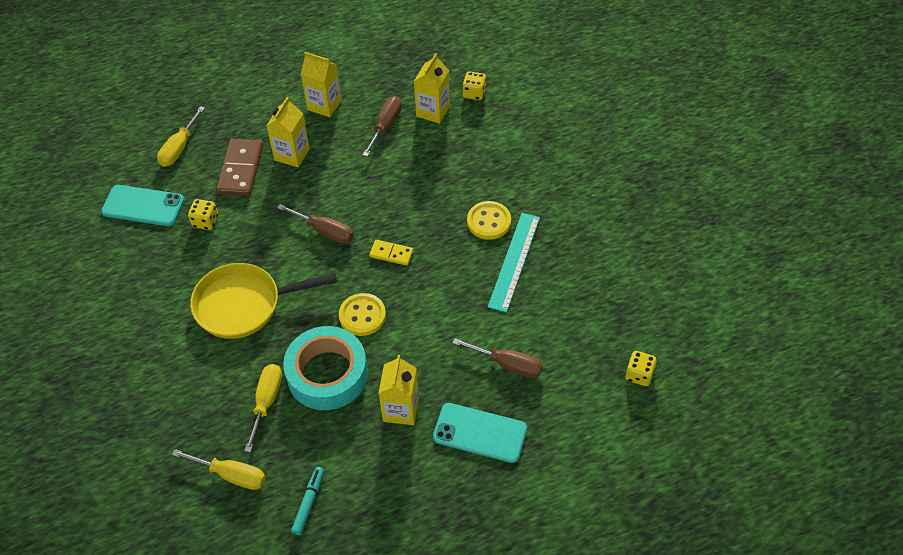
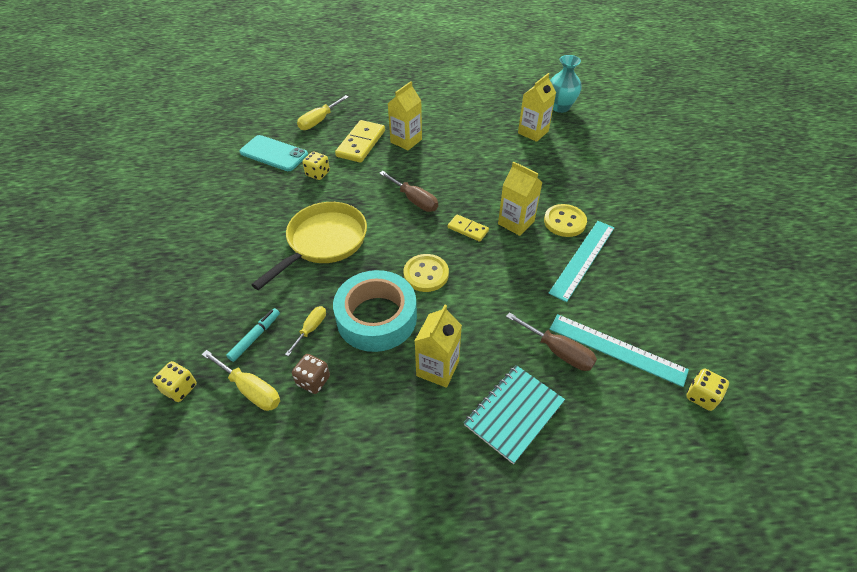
camera: 15 degrees right, 5 degrees down
(240, 169) = (361, 143): brown domino -> yellow domino
(244, 305) = (324, 242): yellow pan -> yellow pan turned 120 degrees clockwise
(266, 402) = (311, 329): yellow screwdriver -> yellow screwdriver, size x0.66
(288, 451) = (313, 381): none -> brown dice
(308, 502) = (314, 439): turquoise marker -> turquoise marker (255, 337)
(324, 105) = (444, 113): yellow carton -> yellow carton (516, 223)
(386, 126) = (490, 135): brown screwdriver -> none
(456, 68) = (560, 107): none -> turquoise vase
(474, 93) = (571, 126): yellow dice -> yellow dice (180, 388)
(480, 433) = (514, 413): turquoise phone -> turquoise notebook
(560, 349) = (616, 349): none -> turquoise ruler

